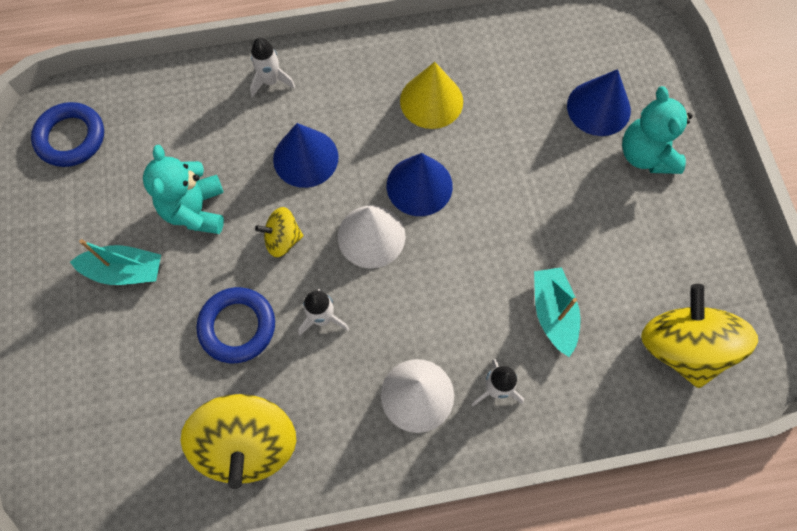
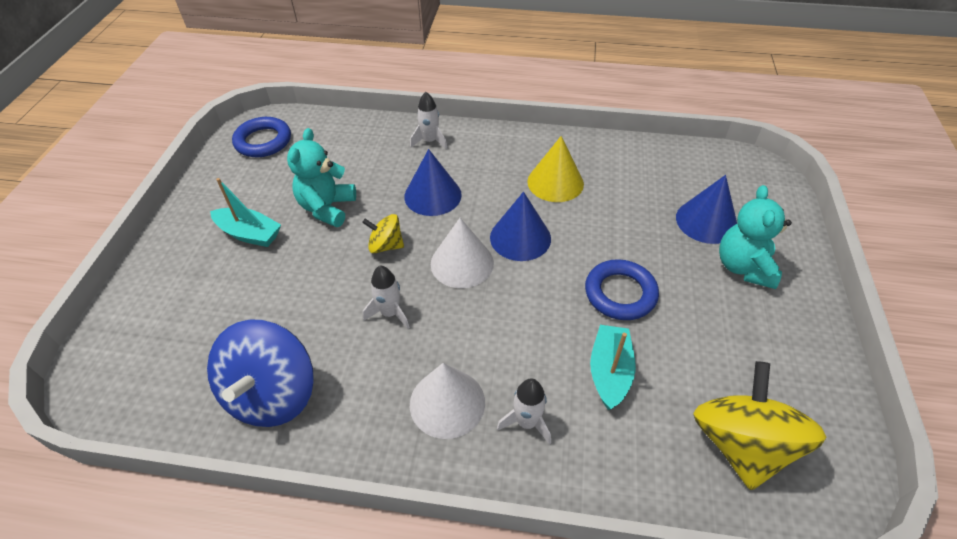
camera: 20 degrees right, 20 degrees down
(237, 326) = (315, 298): blue ring -> blue ring (620, 293)
(248, 444) = (272, 394): yellow spinning top -> blue spinning top

